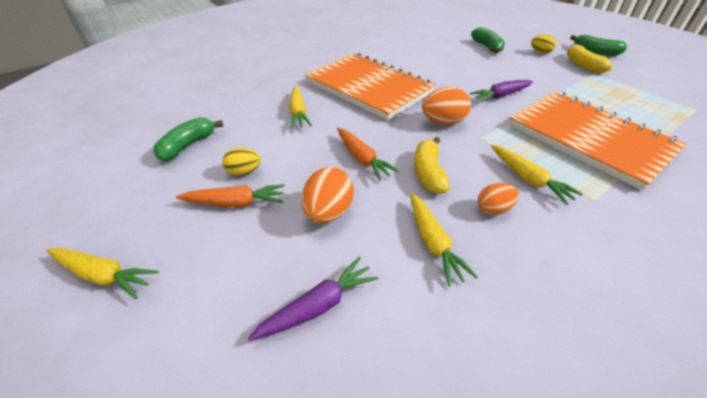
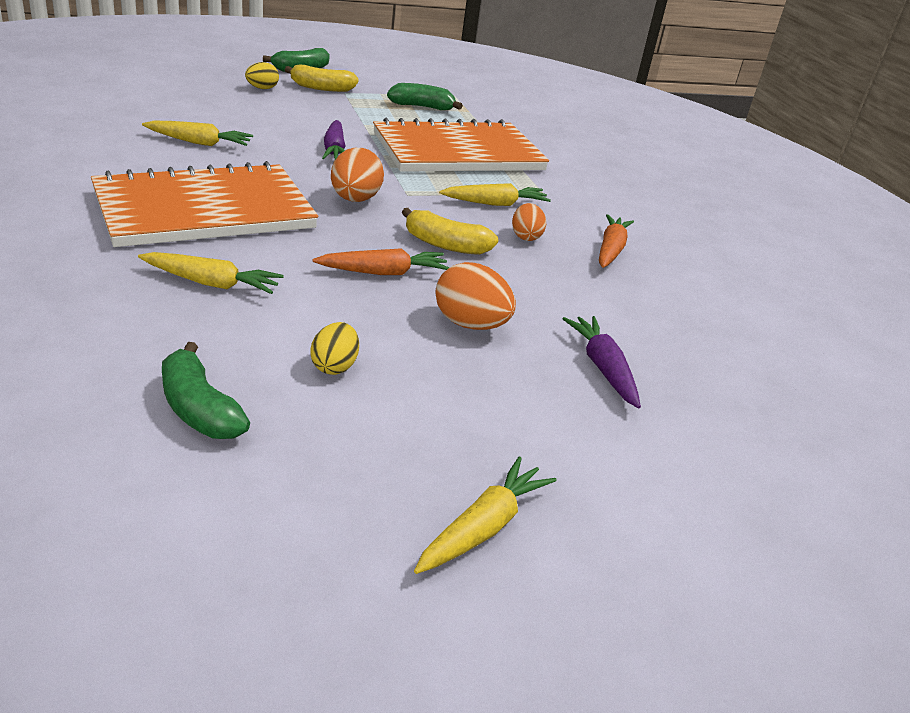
camera: 75 degrees left, 10 degrees down
(235, 203) = (403, 387): orange carrot -> orange carrot (610, 250)
(432, 242) = (552, 282): yellow carrot -> yellow carrot (199, 143)
(487, 47) = (201, 102): green banana -> green banana (422, 107)

